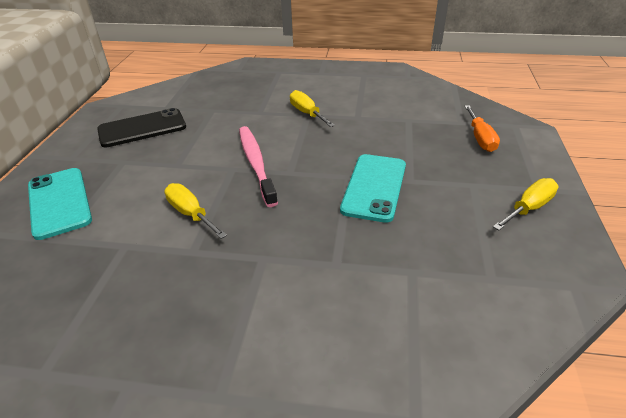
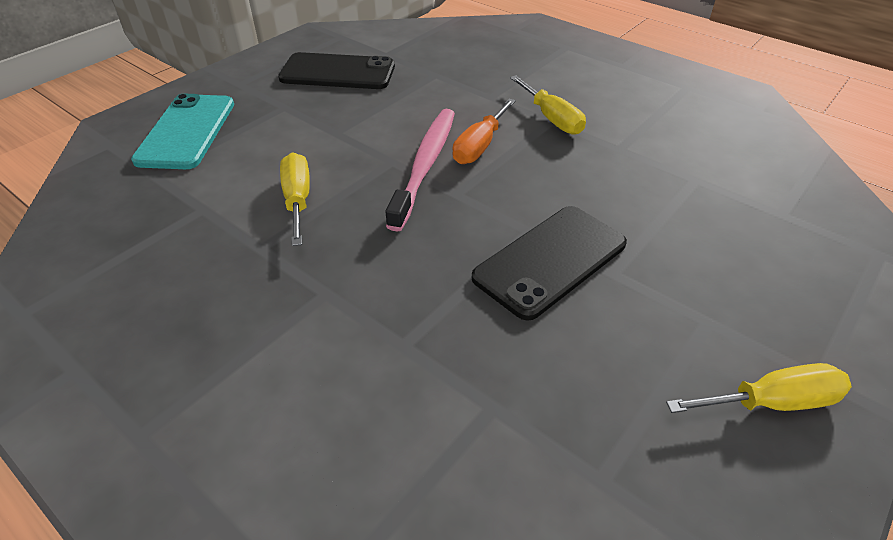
camera: 30 degrees right, 5 degrees up
(307, 113) = (552, 119): yellow screwdriver -> yellow screwdriver turned 150 degrees clockwise
(374, 187) = (550, 261): turquoise phone -> black phone
(480, 138) = (792, 252): orange screwdriver -> orange screwdriver (479, 146)

